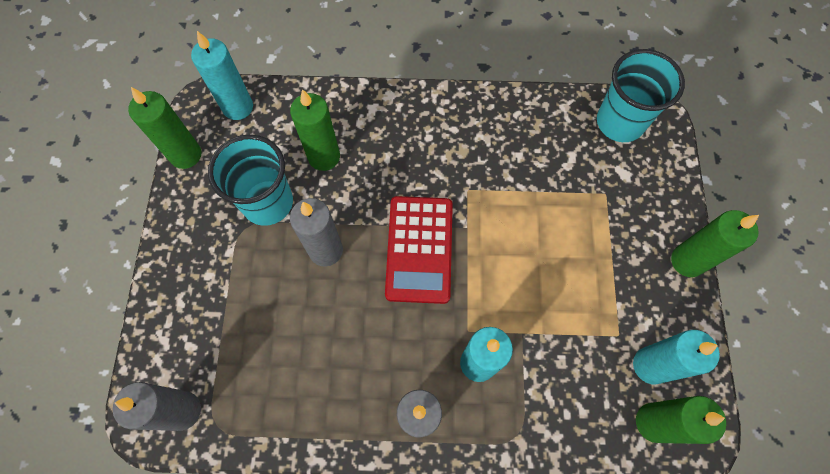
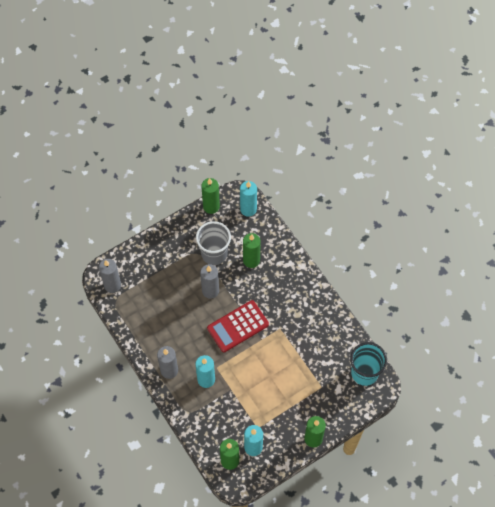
camera: 55 degrees right, 5 degrees down
(268, 202) = (214, 254): turquoise cup -> grey cup

